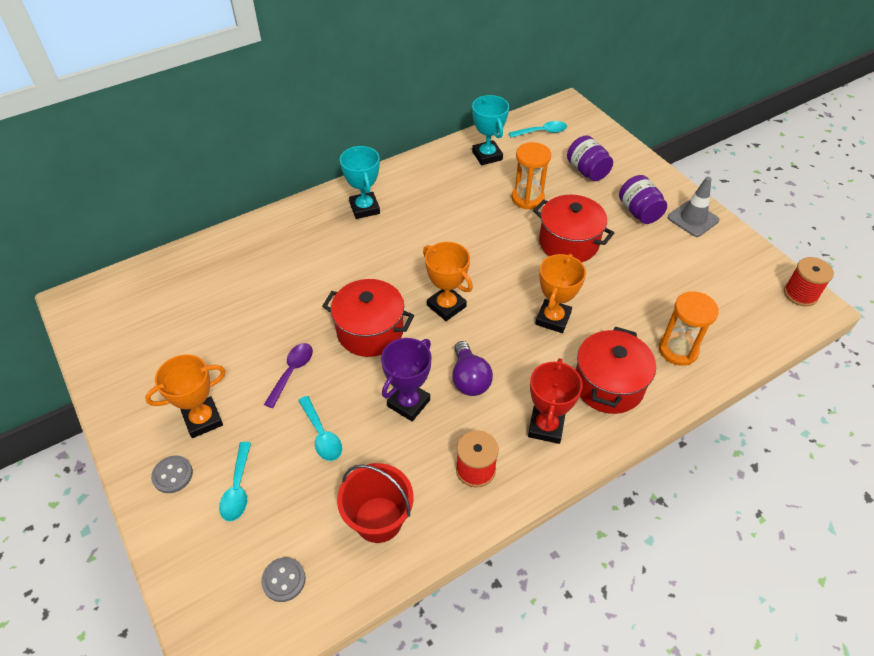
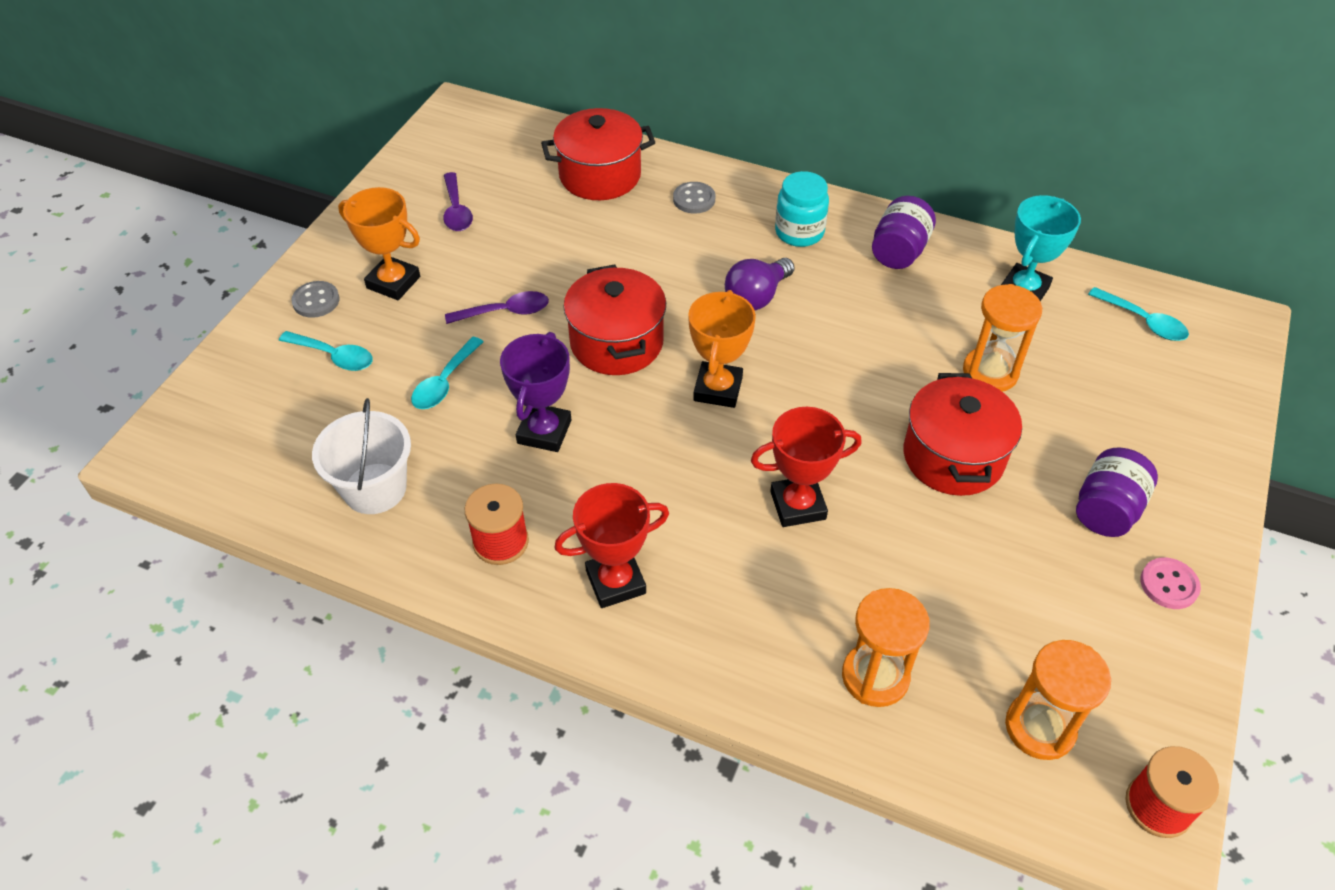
camera: 55 degrees right, 0 degrees up
(173, 351) = (456, 210): none -> purple spoon
(238, 488) = (334, 356): turquoise spoon -> turquoise spoon turned 120 degrees counterclockwise
(284, 580) = (257, 451): grey button -> grey button (694, 199)
(364, 208) = (799, 232): turquoise trophy -> turquoise jar
(378, 519) = (375, 488): red bucket -> white bucket
(408, 403) = (544, 432): purple trophy -> purple trophy turned 75 degrees counterclockwise
(469, 379) = (625, 469): purple light bulb -> purple light bulb (756, 297)
(553, 319) = (798, 505): orange trophy -> red trophy
(587, 171) = (1122, 409): purple jar -> purple jar (899, 251)
(608, 385) = (739, 619): red pot -> red pot (600, 175)
(693, 219) = (1169, 584): grey traffic cone -> pink button
(741, 308) = (1040, 728): none -> orange hourglass

